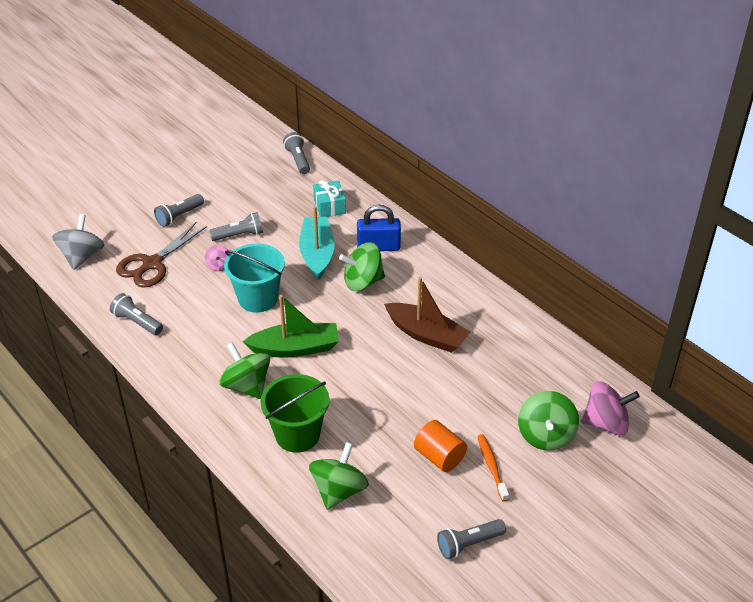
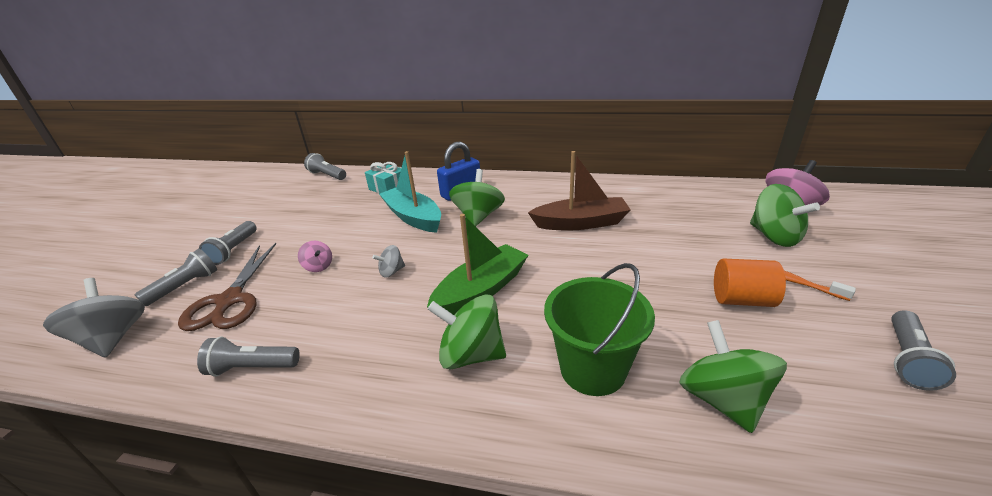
camera: 35 degrees left, 10 degrees down
(239, 235) = (319, 236): grey flashlight -> grey flashlight (185, 286)
(258, 298) = (391, 271): turquoise bucket -> grey spinning top
(363, 282) = (478, 216): green spinning top -> green spinning top turned 150 degrees clockwise

